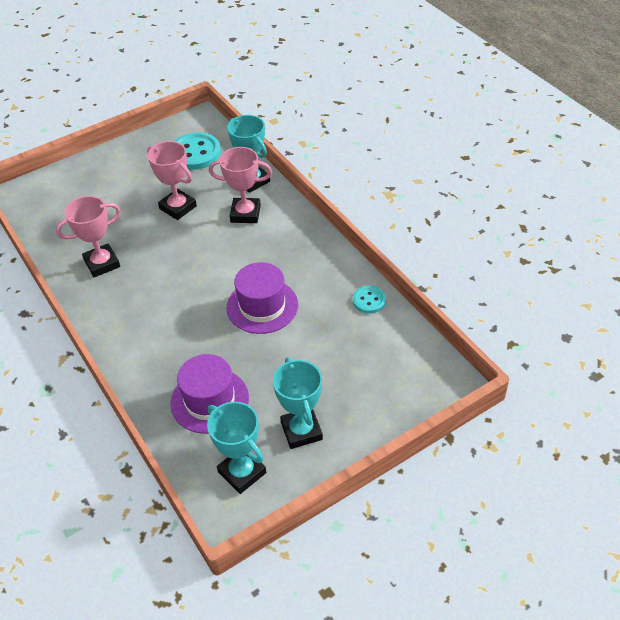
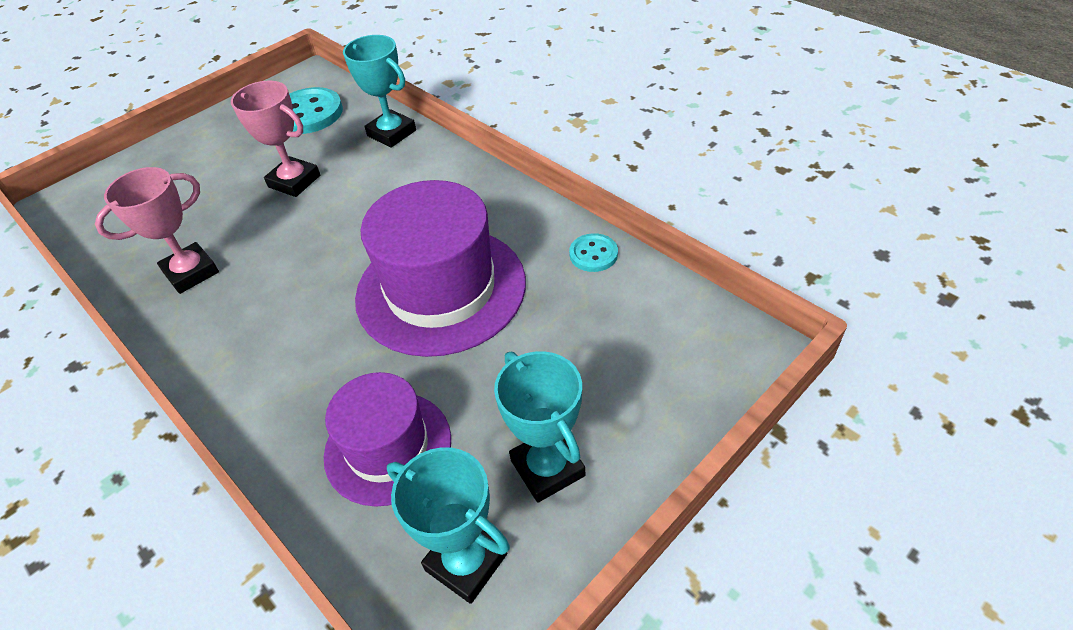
camera: 10 degrees left, 0 degrees up
(245, 214) = (391, 173): pink trophy -> none
(262, 306) = (441, 289): purple hat -> purple hat, size x1.60

